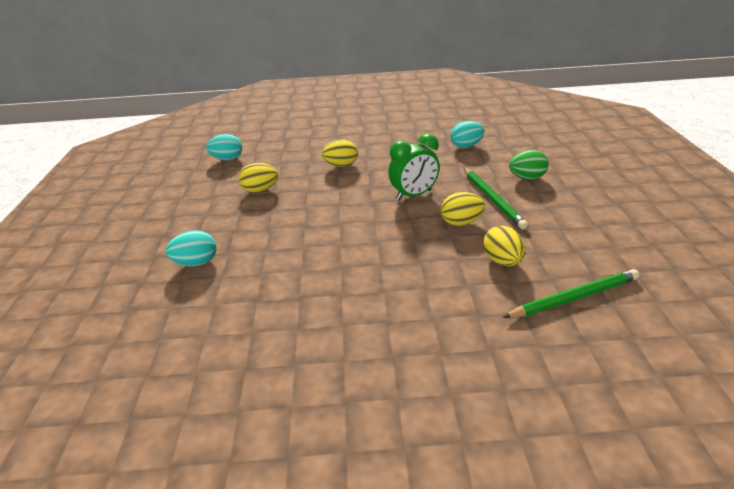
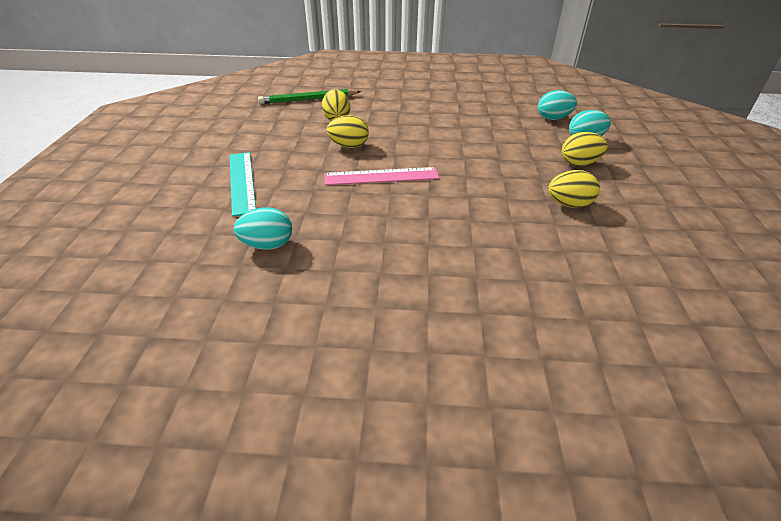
camera: 175 degrees left, 5 degrees up
(227, 159) = (663, 272): turquoise egg -> turquoise egg (553, 118)
(341, 165) = (467, 232): yellow egg -> yellow egg (579, 163)
(413, 195) = (381, 176): green clock -> pink ruler
(492, 199) = (302, 163): green pencil -> none
(526, 178) = (242, 182): green egg -> turquoise ruler

